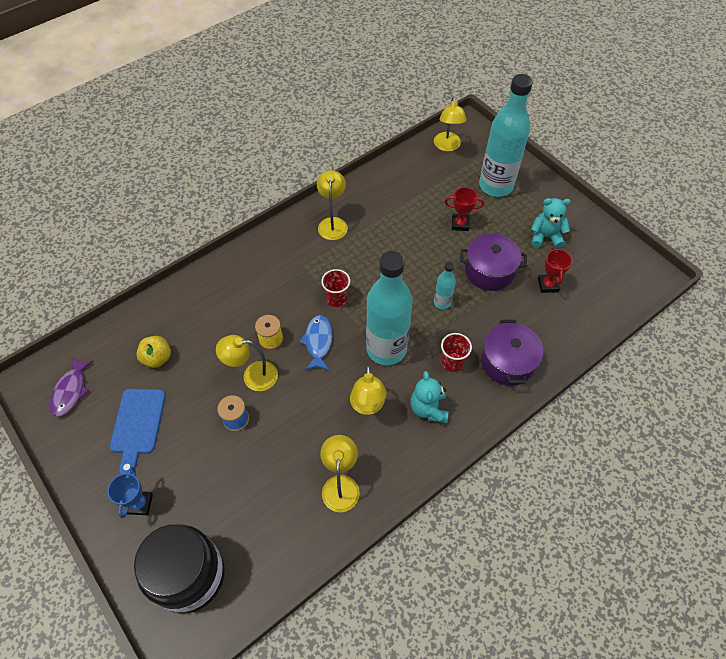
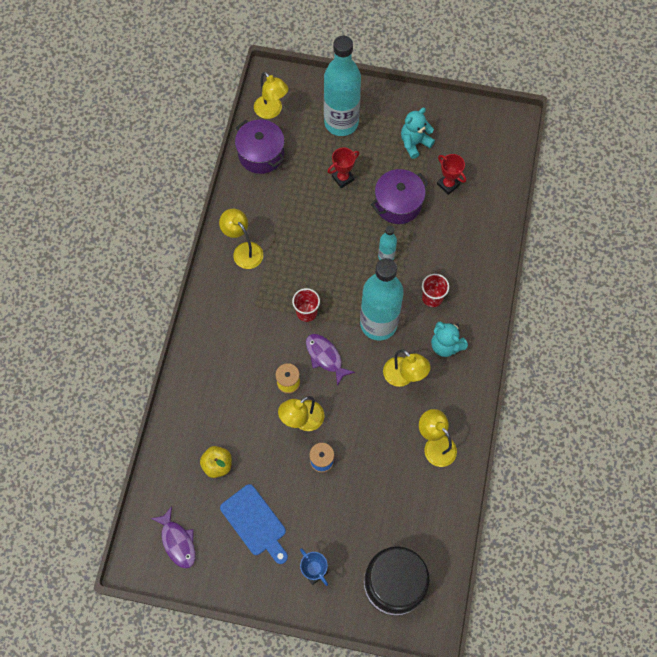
camera: 40 degrees left, 10 degrees up
(318, 342) = (325, 357): blue fish -> purple fish
(507, 362) = (469, 268): purple pot -> purple pot (261, 154)

